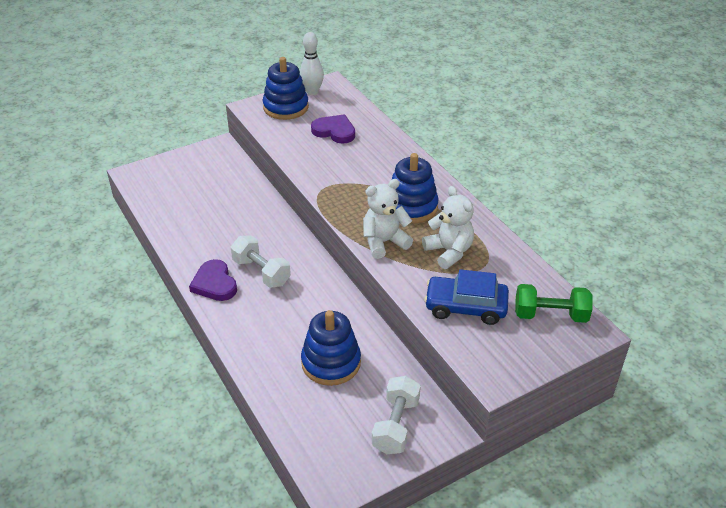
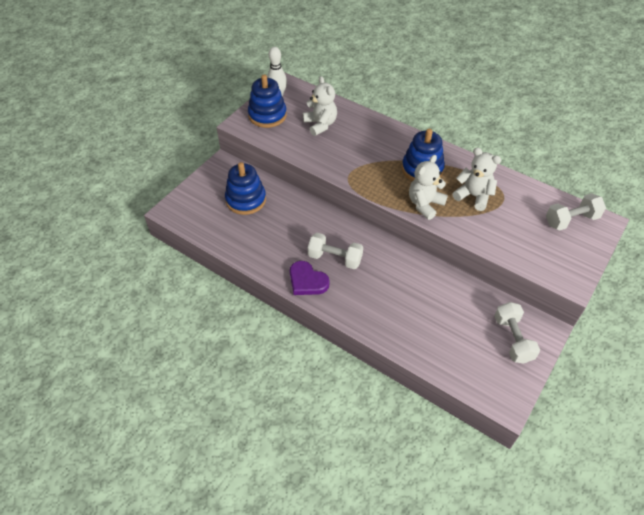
camera: 25 degrees left, 10 degrees up
(331, 362) = (436, 310): blue stacking toy -> blue stacking toy (246, 200)
(334, 131) = (320, 124): purple heart -> white teddy bear
(465, 307) = (515, 235): blue car -> none
(550, 315) = (571, 220): green dumbbell -> white dumbbell

